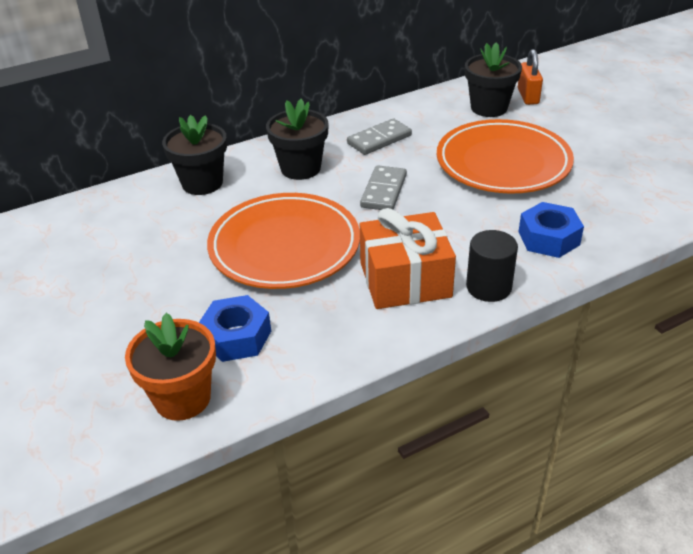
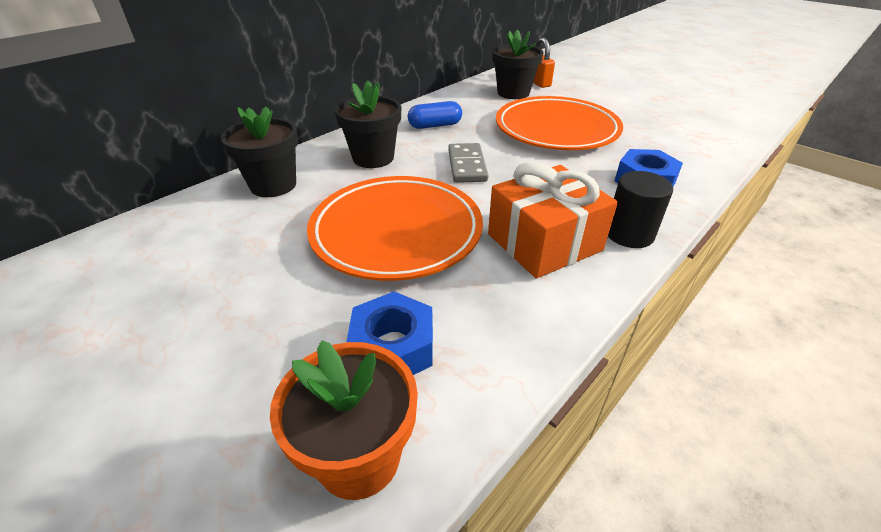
camera: 20 degrees left, 0 degrees up
(379, 139) = (435, 125): grey domino -> blue capsule

